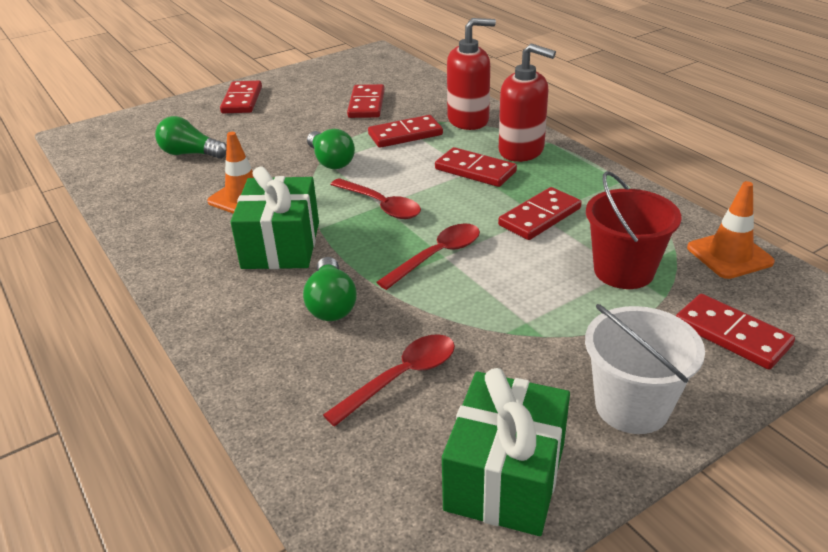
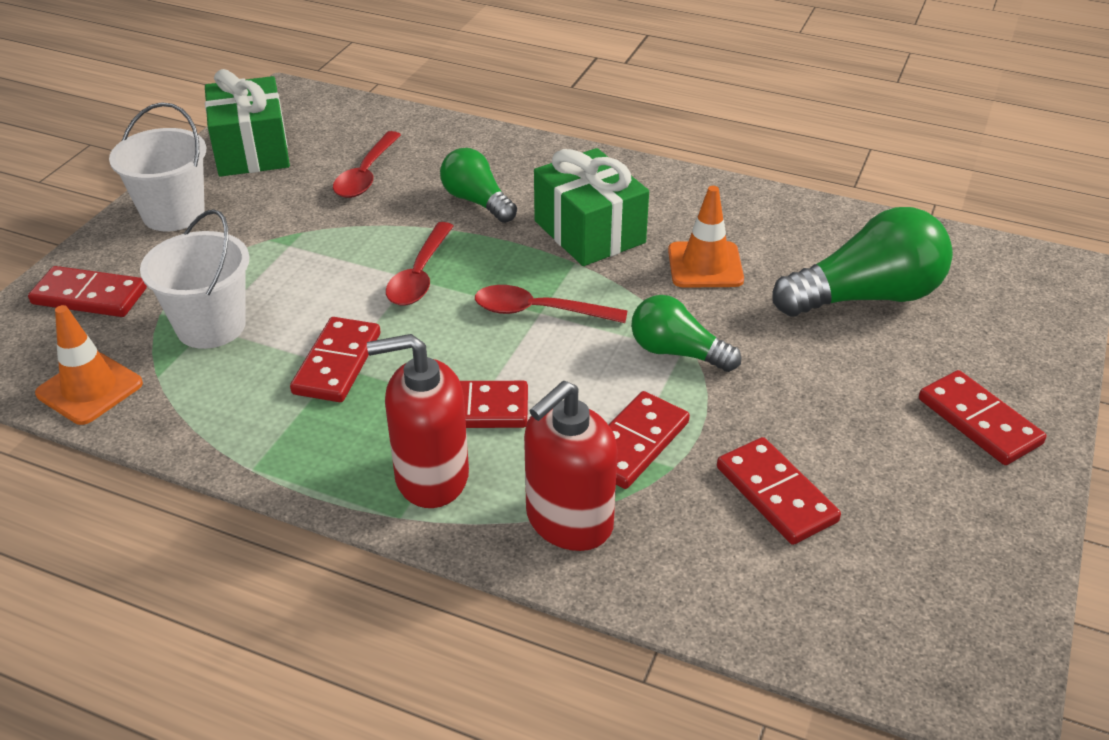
camera: 145 degrees right, 5 degrees up
(190, 154) = (866, 297): green light bulb -> green light bulb, size x1.66
(623, 271) = (211, 326): red bucket -> white bucket

